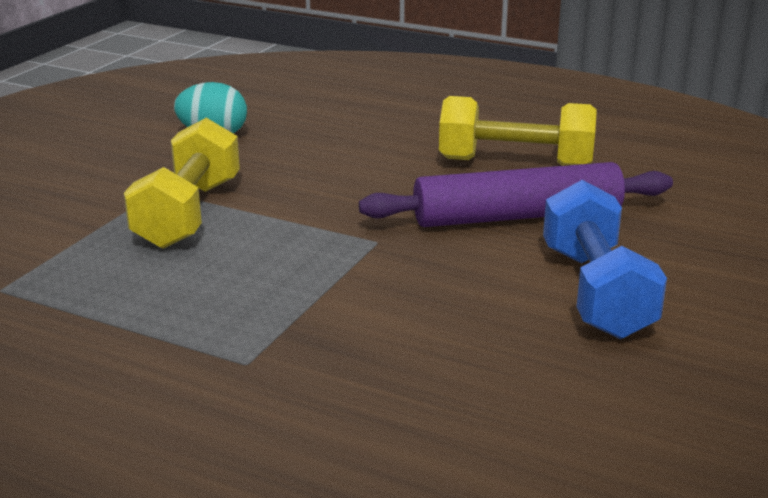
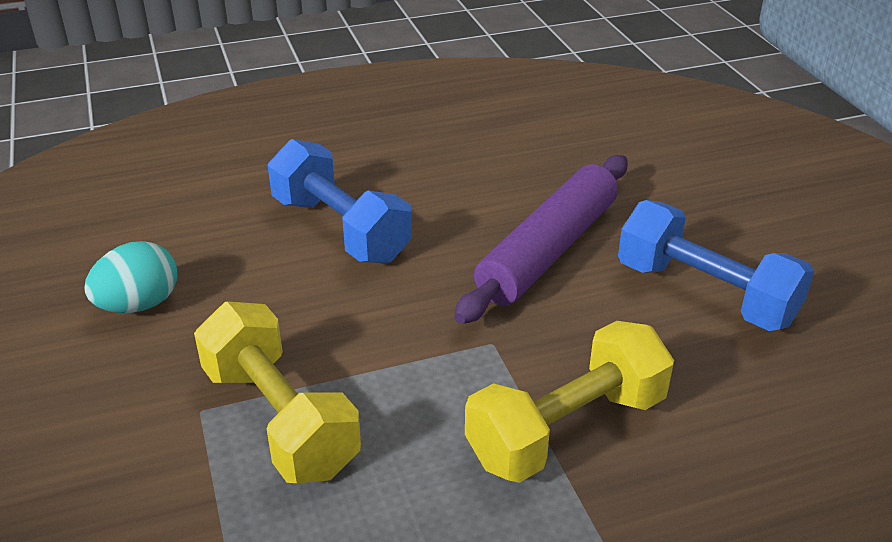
camera: 45 degrees left, 10 degrees up
(392, 148) = (340, 229): none -> blue dumbbell
(515, 163) = (462, 194): yellow dumbbell -> yellow dumbbell (567, 429)

